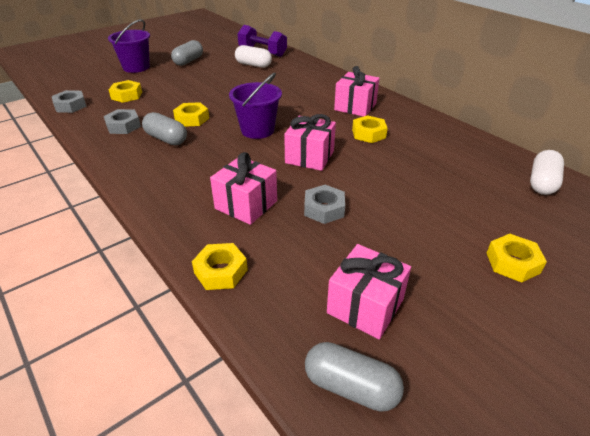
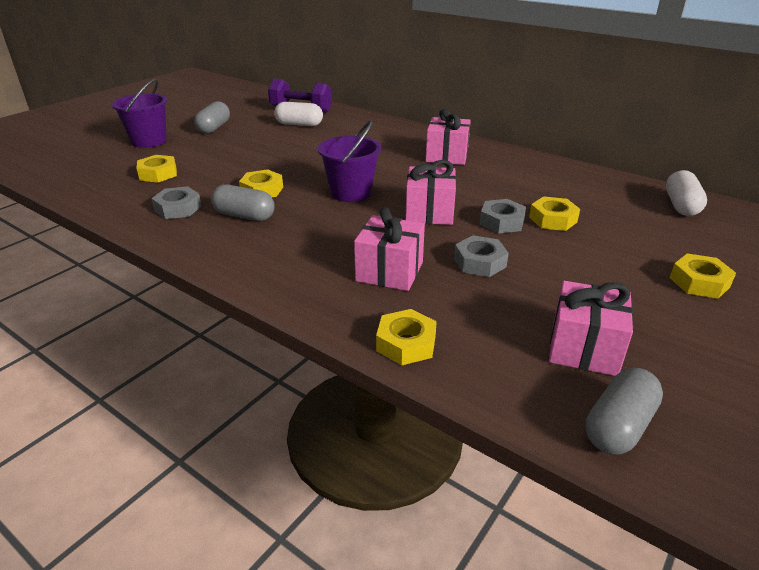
camera: 15 degrees left, 5 degrees down
(70, 106) = (88, 194): grey nut -> grey nut (502, 222)
(351, 387) = (618, 426): grey capsule -> grey capsule turned 60 degrees counterclockwise
(368, 134) = (479, 181): yellow nut -> yellow nut (553, 219)

